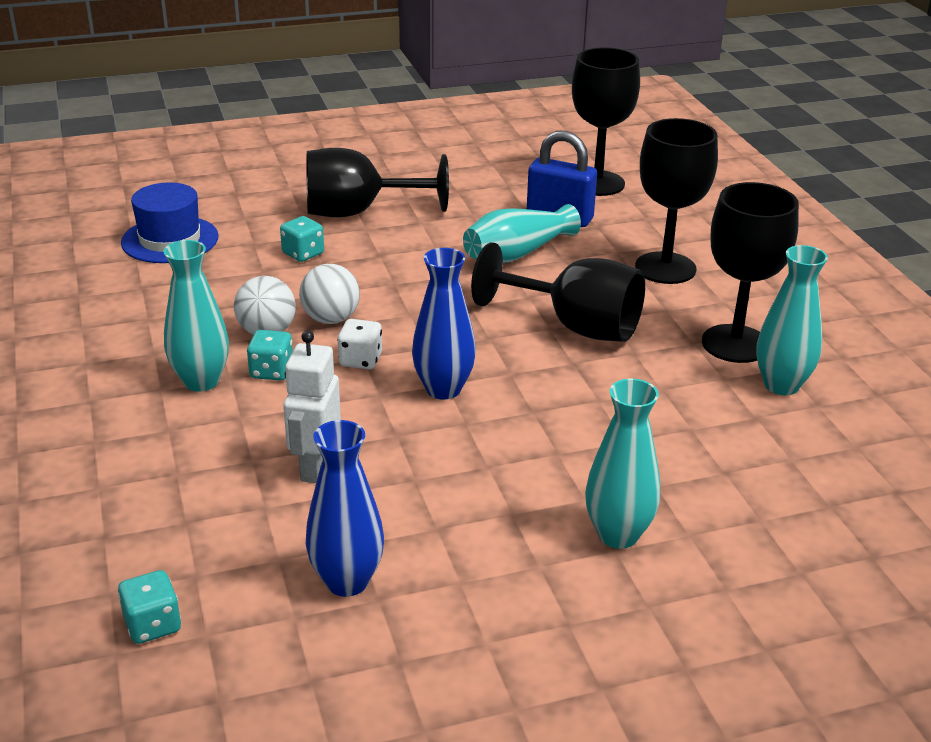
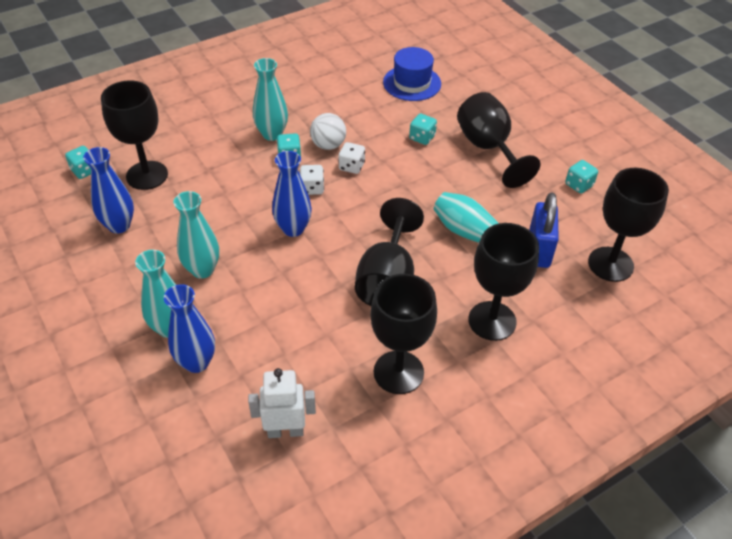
camera: 75 degrees right, 15 degrees up
(222, 536) = (147, 175): none -> black goblet
(315, 467) = (207, 194): white robot -> white robot (285, 431)
(331, 319) = (351, 166): white ball -> white dice
(460, 172) = (579, 185): none -> turquoise dice
(693, 512) = (196, 362): none -> blue vase
(781, 385) = (352, 404): turquoise vase -> turquoise vase (202, 270)

